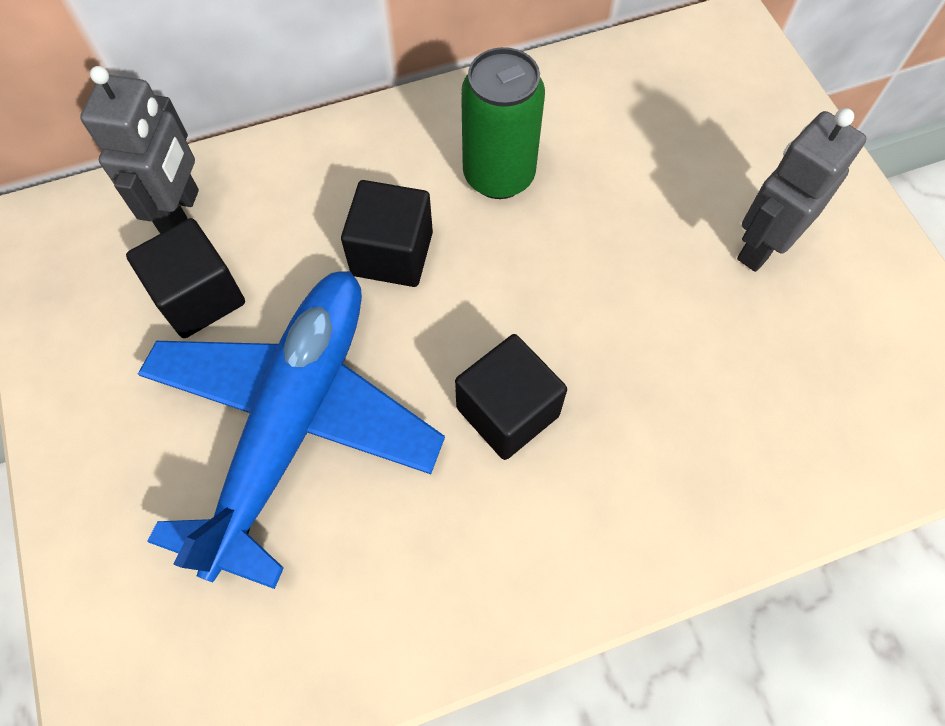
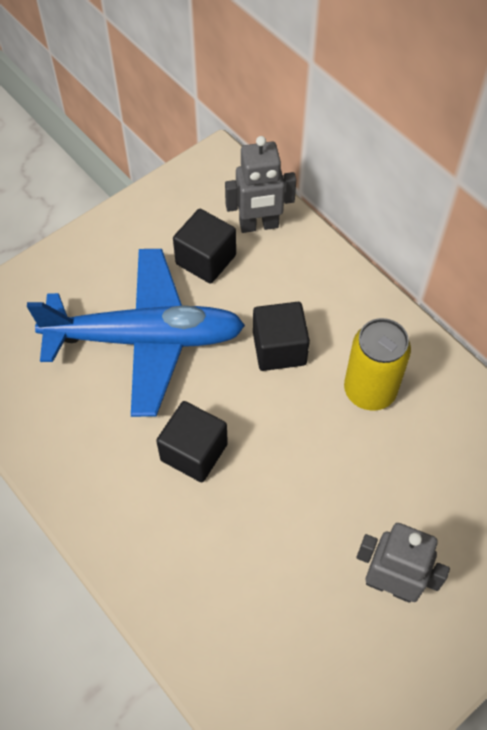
camera: 70 degrees right, 5 degrees down
(499, 175) = (369, 390): green can -> yellow can

